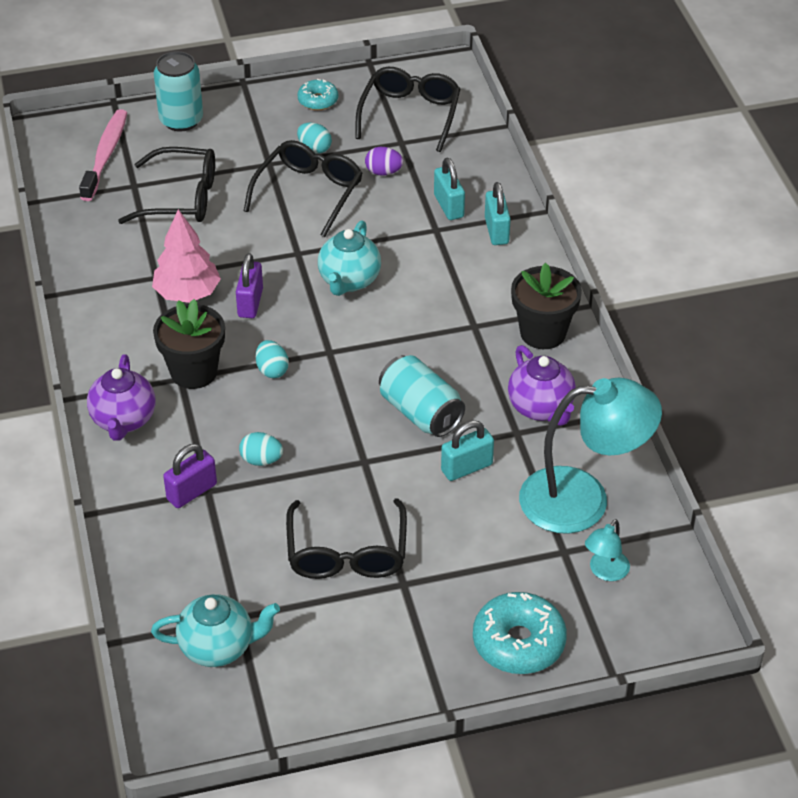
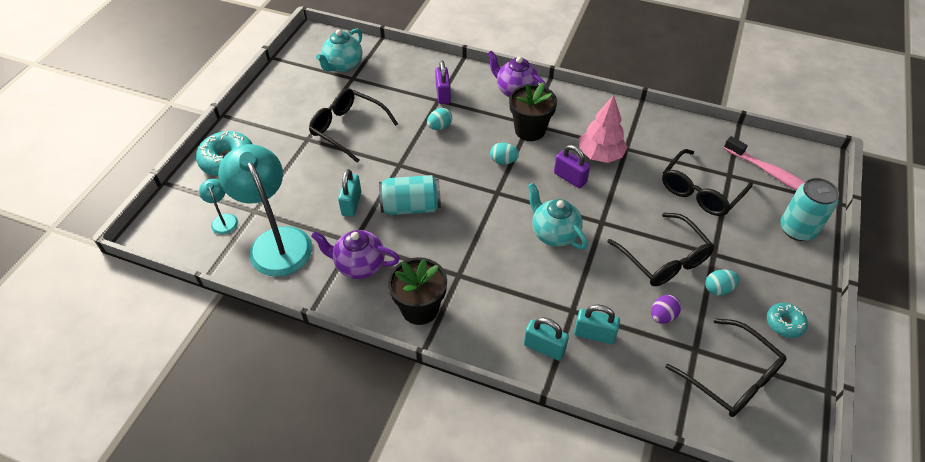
camera: 125 degrees right, 5 degrees up
(583, 499) = (276, 241): turquoise lamp -> turquoise lamp turned 120 degrees clockwise

